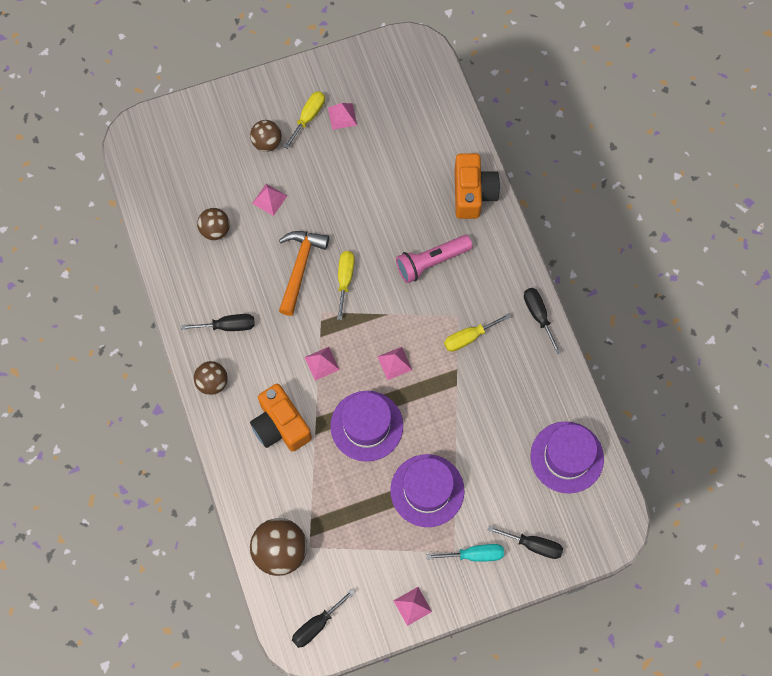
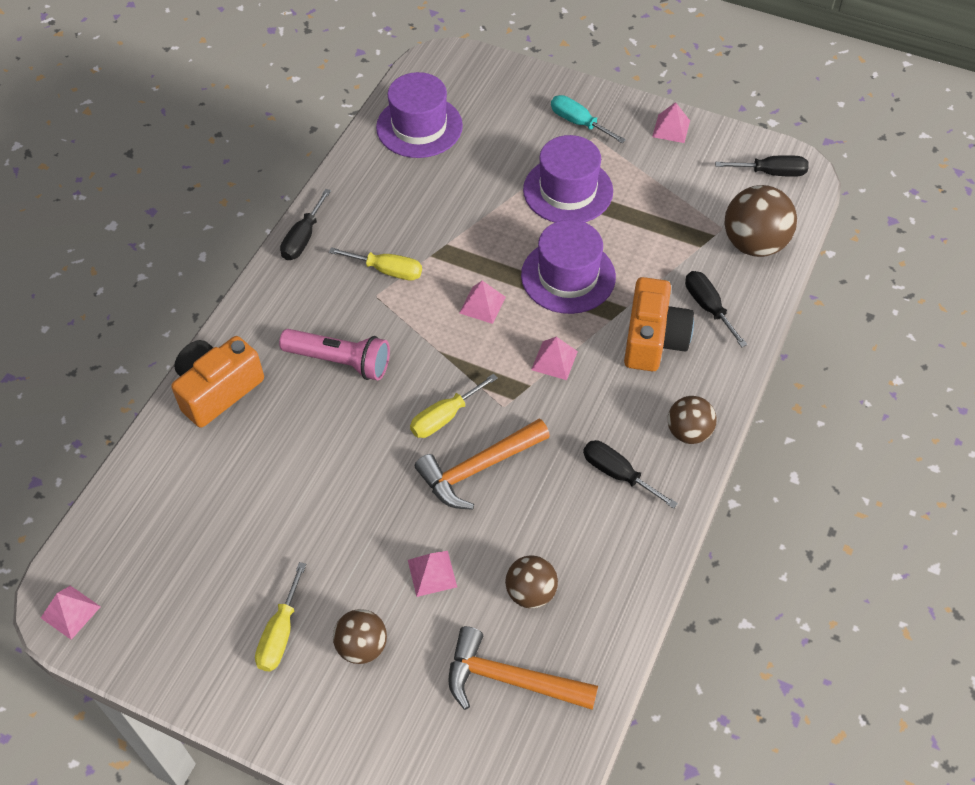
camera: 135 degrees left, 15 degrees down
(188, 185) = (510, 679): none -> orange hammer
(308, 117) = (280, 633): yellow screwdriver -> yellow screwdriver turned 60 degrees counterclockwise
(342, 116) = (242, 598): pink pyramid -> pink pyramid (70, 612)
(533, 545) = (521, 95): black screwdriver -> black screwdriver (708, 307)

